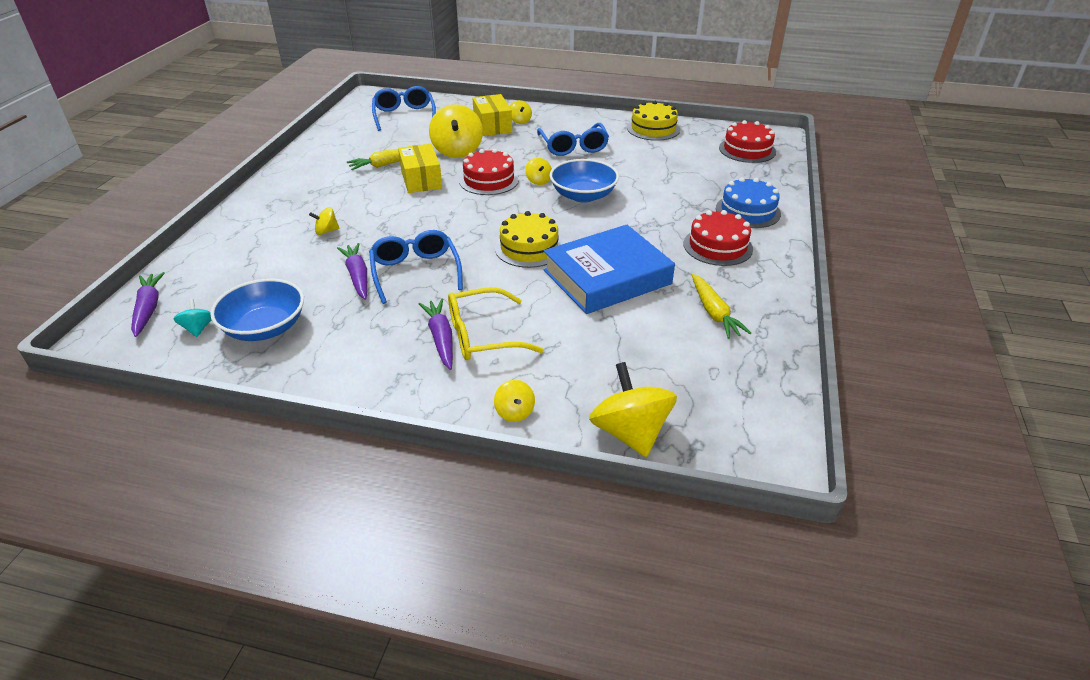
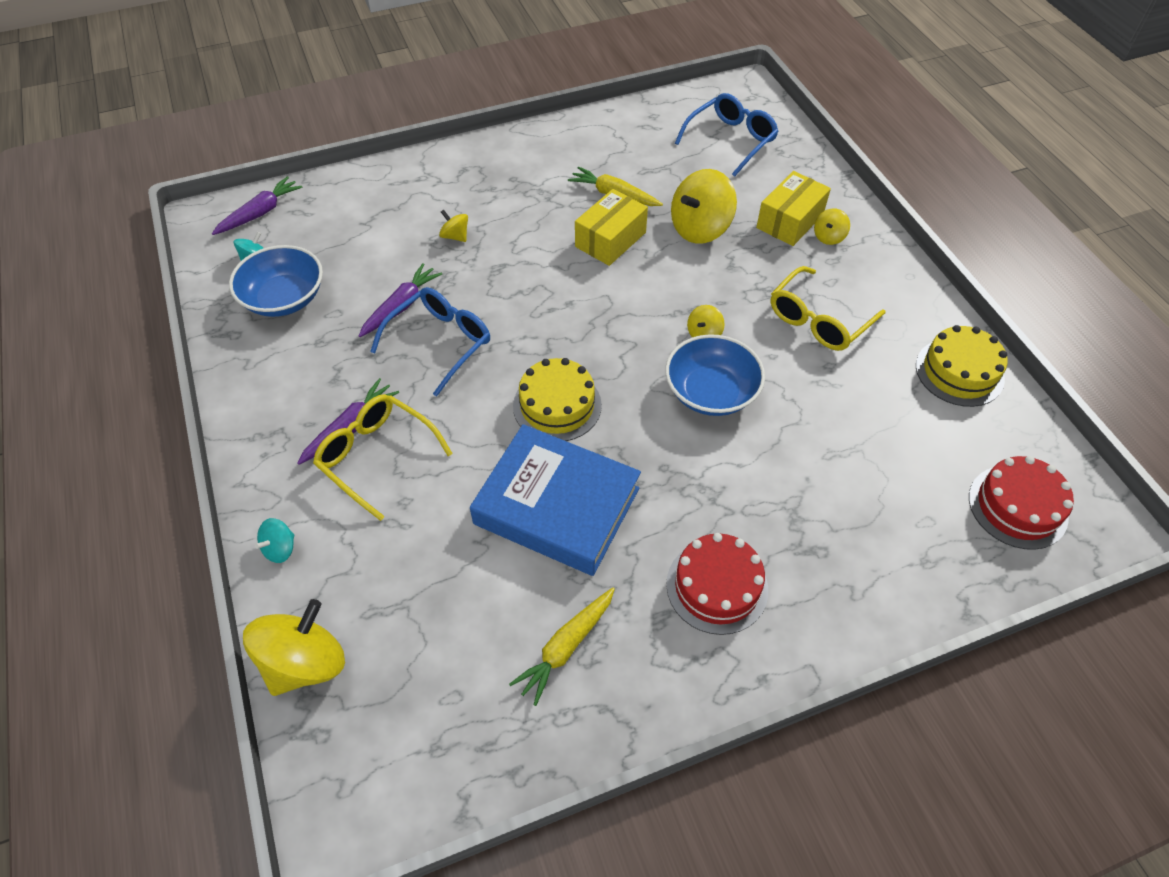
camera: 55 degrees right, 15 degrees up
(489, 180) = (663, 292): red cake -> none
(514, 412) = (280, 549): yellow spinning top -> turquoise spinning top
(573, 146) = (819, 319): blue glasses -> yellow glasses
(748, 211) = (838, 582): blue cake -> none

